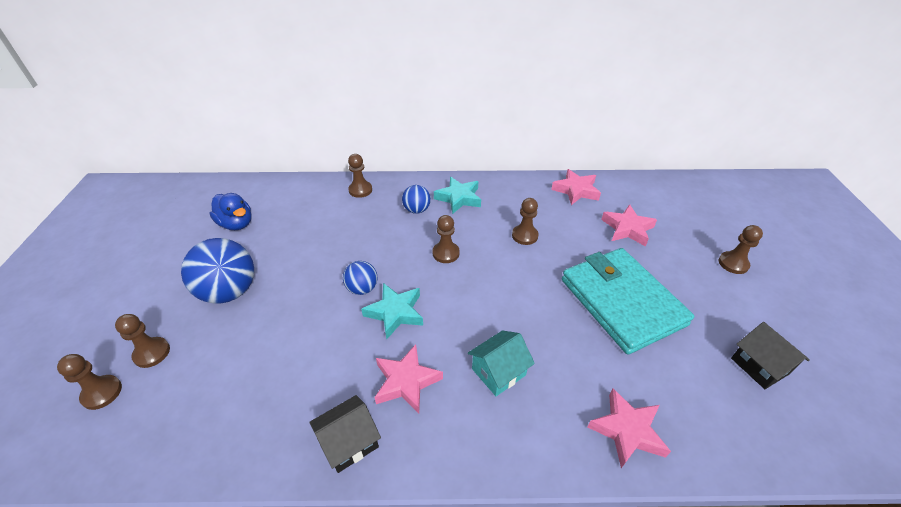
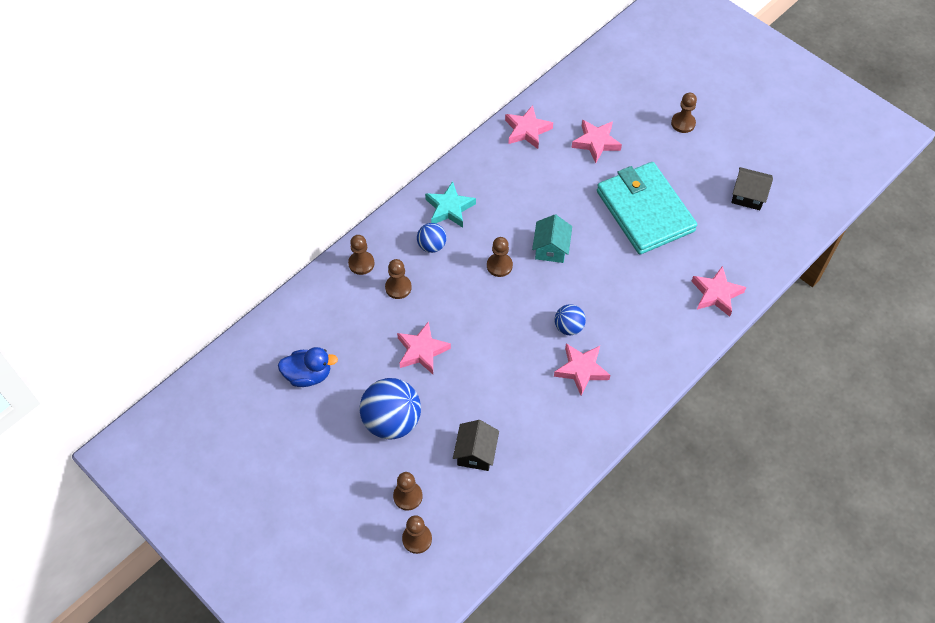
camera: 45 degrees left, 15 degrees up
(316, 264) = (422, 351): none -> pink star
(349, 442) = (592, 426): black house -> black house (476, 453)
(362, 288) = (479, 339): blue ball -> blue ball (568, 327)
(395, 313) = (522, 336): turquoise star -> none
(498, 372) = (623, 319): turquoise house -> turquoise house (551, 248)
(524, 235) = (535, 205): brown pawn -> brown pawn (398, 287)
(621, 301) = (645, 211): turquoise wallet -> turquoise wallet turned 45 degrees clockwise

